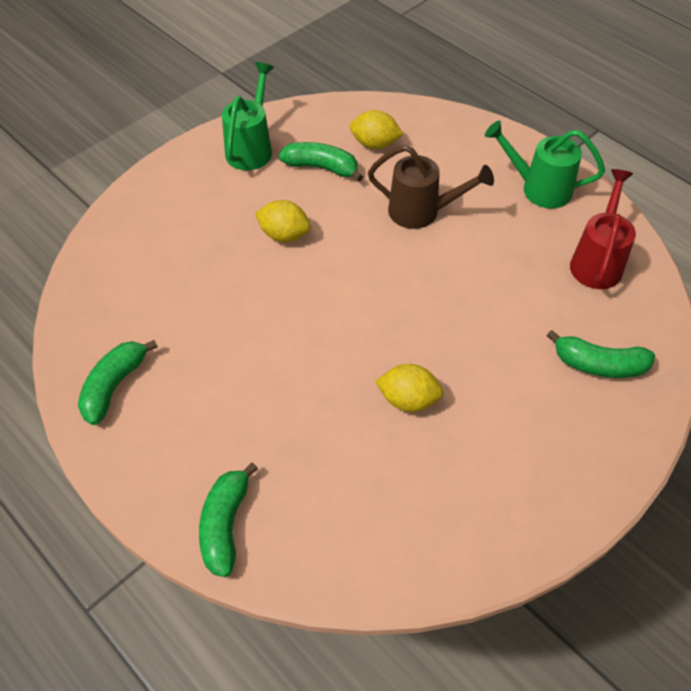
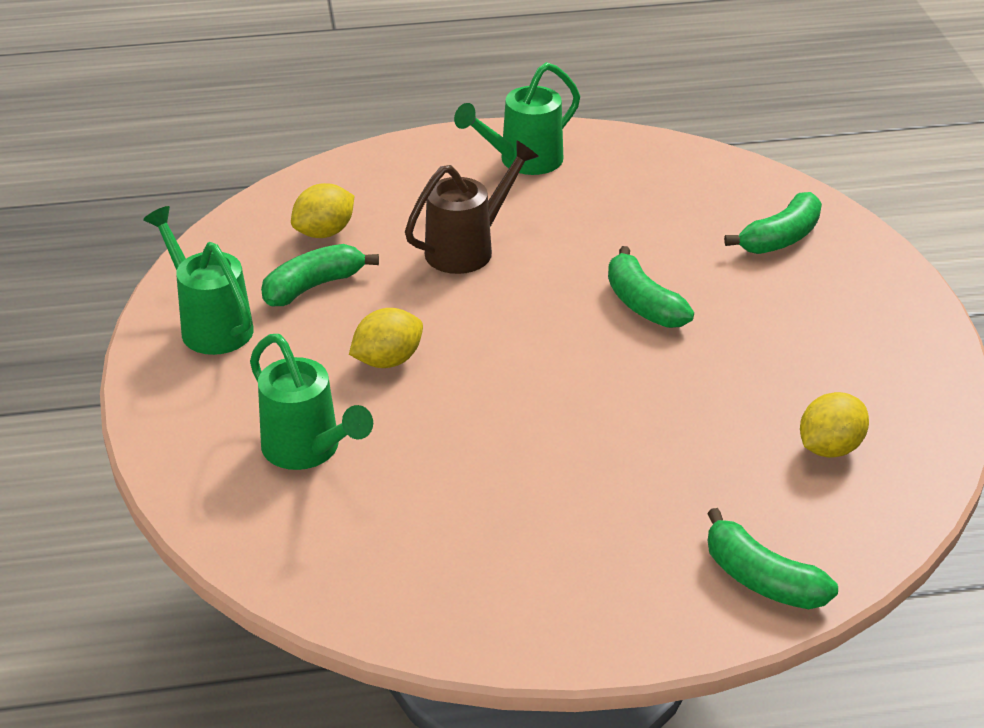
camera: 55 degrees left, 15 degrees down
(114, 386) = (480, 598): green banana -> green banana (643, 304)
(181, 245) = (307, 450): none -> green watering can
(408, 400) = (713, 375): yellow lemon -> yellow lemon (829, 448)
(597, 262) = (657, 176): red watering can -> none

